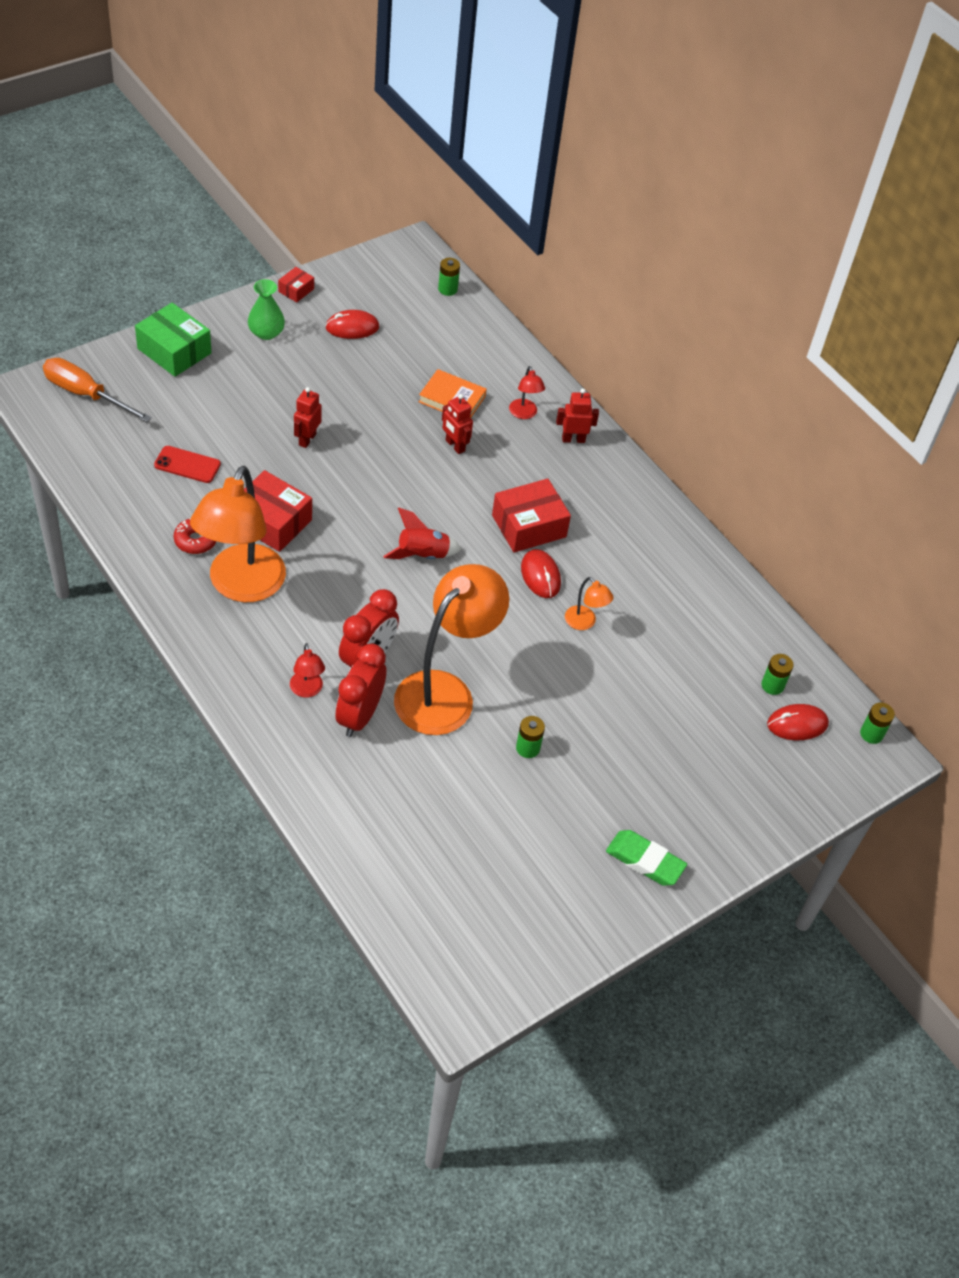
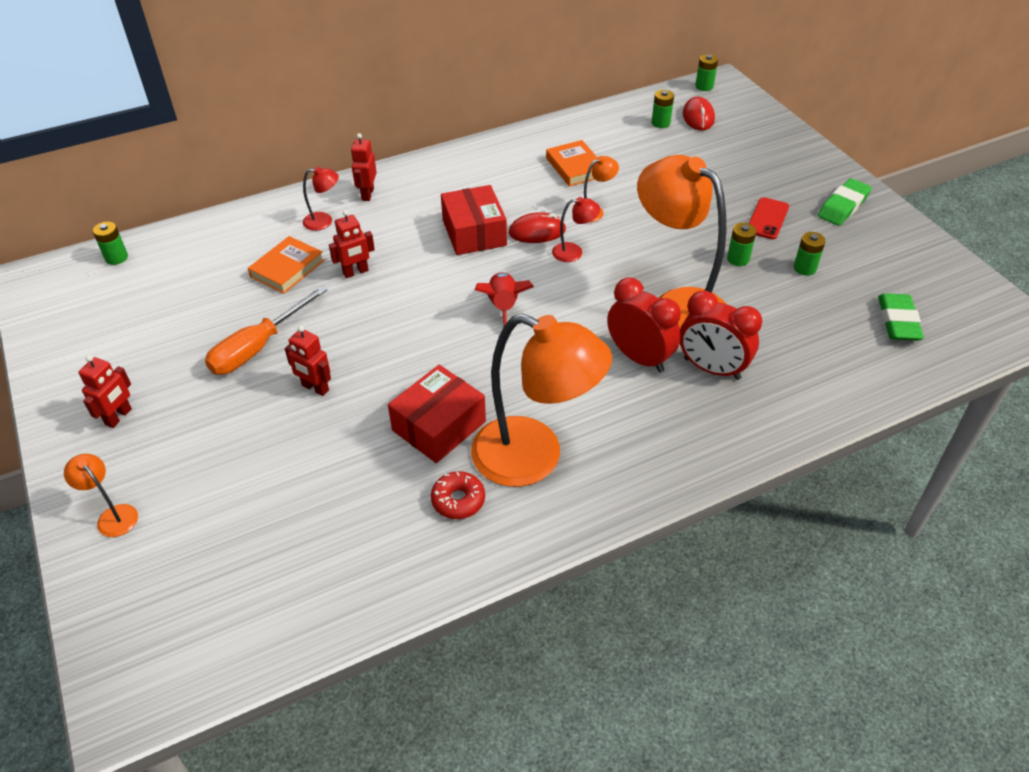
camera: 75 degrees left, 5 degrees down
(85, 394) = (160, 625): orange screwdriver -> orange screwdriver (258, 347)
(174, 351) = (113, 515): green box -> orange lamp
(187, 465) = (329, 505): red phone -> red phone (767, 219)
(266, 333) = (119, 417): green vase -> red robot
(296, 290) = (54, 385): red box -> none
(307, 690) = (681, 408): red lamp -> red lamp (574, 252)
(352, 327) = (144, 338): red mouse -> none
(449, 887) = (898, 321): none -> green eraser
(523, 809) = (804, 268): none -> green battery
(661, 604) = (575, 167): none -> orange book

